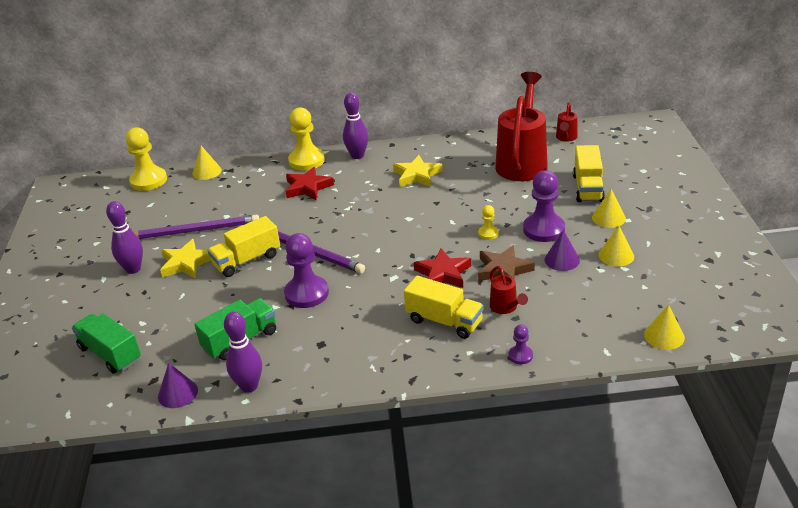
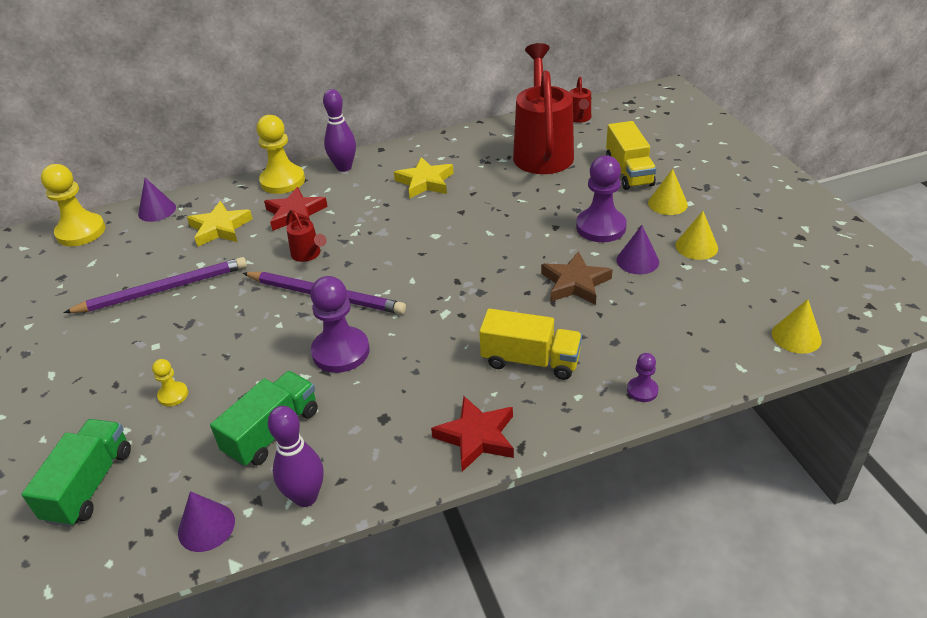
camera: 15 degrees left, 5 degrees up
(110, 354) = (90, 485): green truck -> green truck turned 75 degrees clockwise
(133, 269) = (91, 354): purple bowling pin -> none
(186, 263) = (164, 335): yellow star -> yellow star (220, 228)
(207, 172) = (157, 210): yellow cone -> purple cone
(247, 260) = (246, 319): yellow truck -> none
(443, 273) = (504, 299): red star -> red star (476, 437)
(488, 233) = (538, 241): yellow pawn -> yellow pawn (173, 395)
(505, 307) = (597, 331): red watering can -> red watering can (308, 254)

